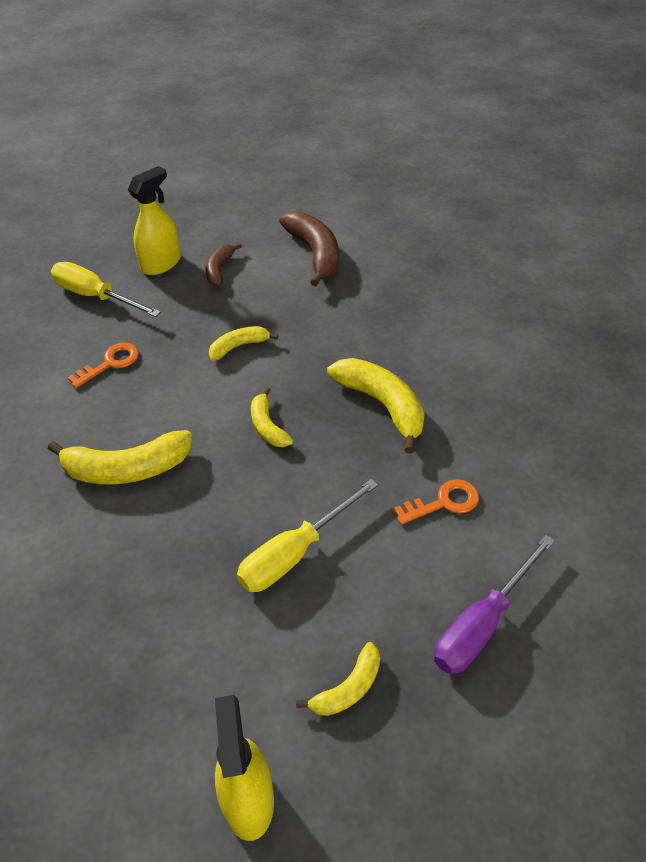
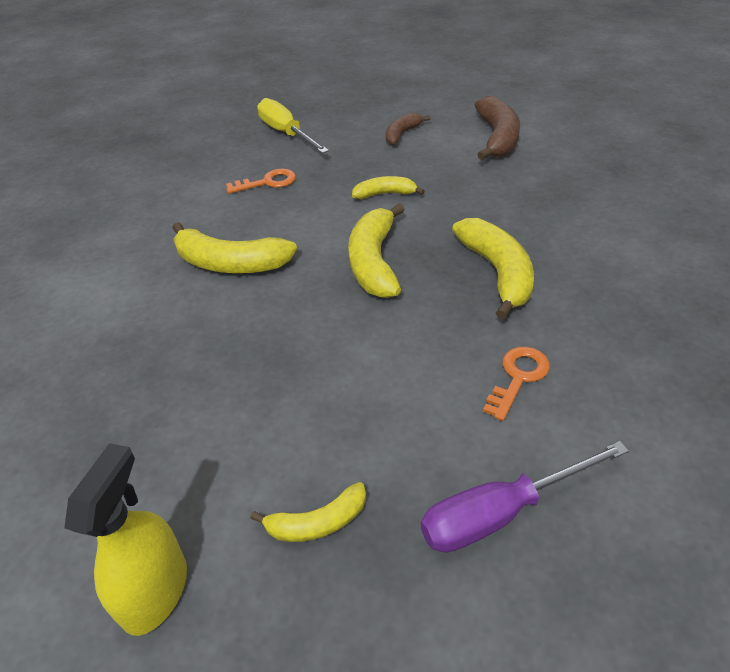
camera: 25 degrees right, 5 degrees down
(161, 263) = (354, 121): yellow spray bottle -> none
(268, 426) = (374, 262): yellow banana -> yellow banana, size x1.75
(295, 553) = (337, 376): yellow screwdriver -> none
(444, 502) = (518, 377): orange key -> orange key turned 60 degrees counterclockwise

